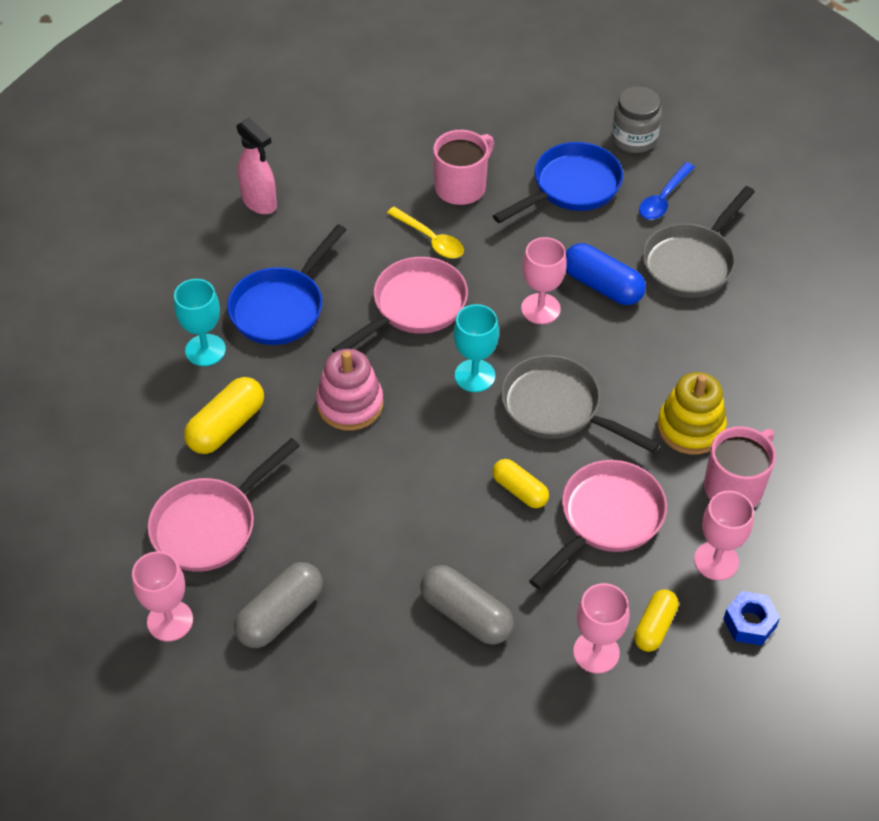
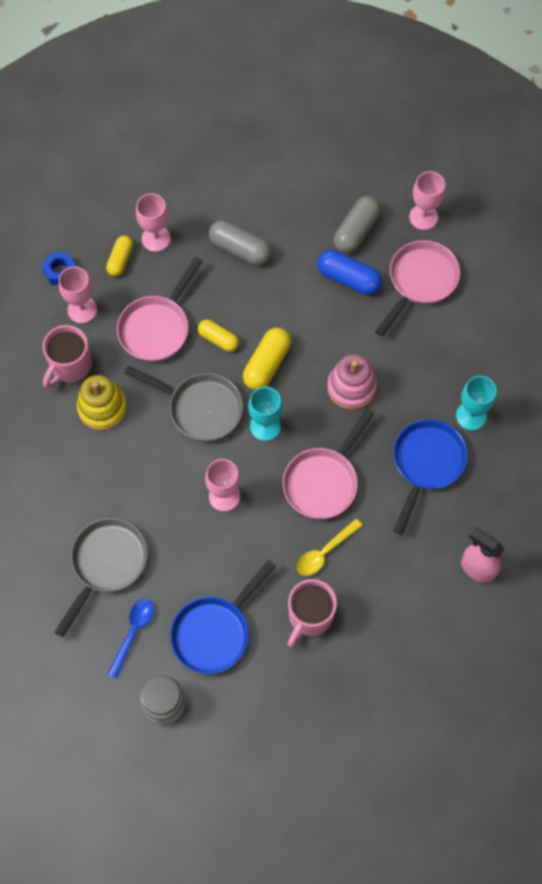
camera: 170 degrees right, 15 degrees up
(226, 426) = (434, 355): yellow capsule -> yellow capsule (267, 364)
(431, 239) = (324, 552): yellow spoon -> yellow spoon turned 75 degrees counterclockwise
(602, 286) = (178, 527): blue capsule -> blue capsule (349, 279)

